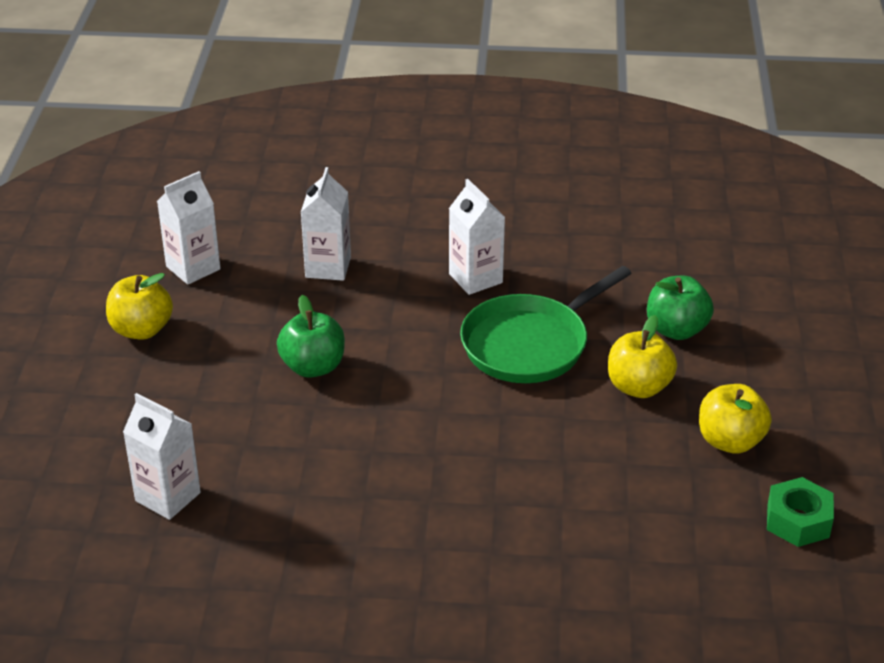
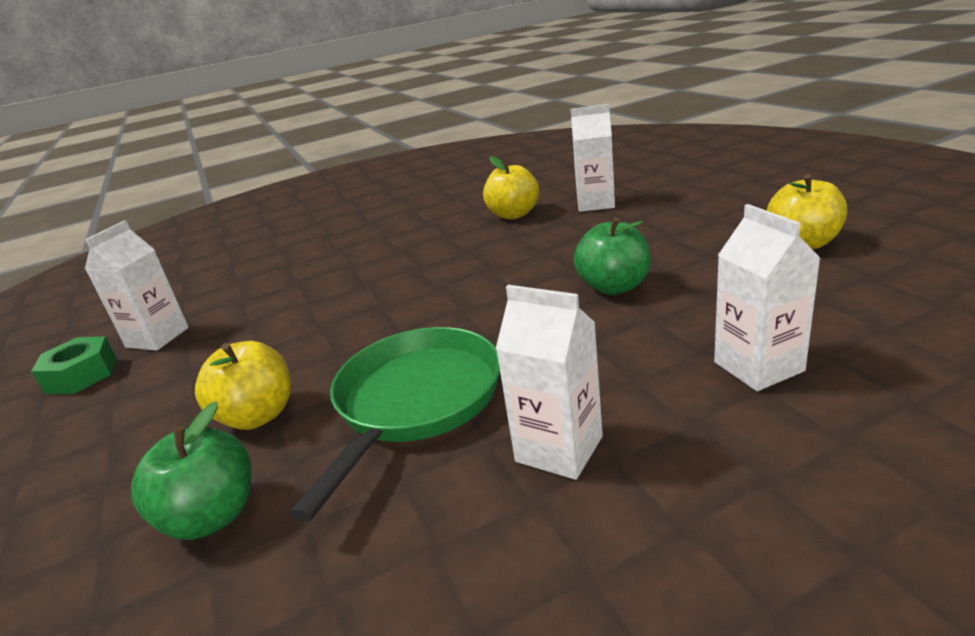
camera: 155 degrees right, 10 degrees down
(193, 268) = (885, 296): white carton -> white carton (157, 337)
(730, 441) = (142, 409): yellow apple -> yellow apple (513, 214)

